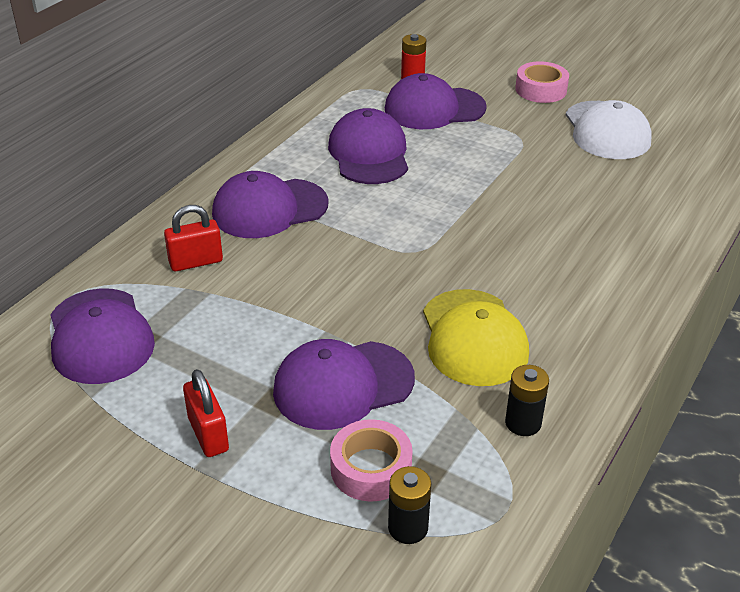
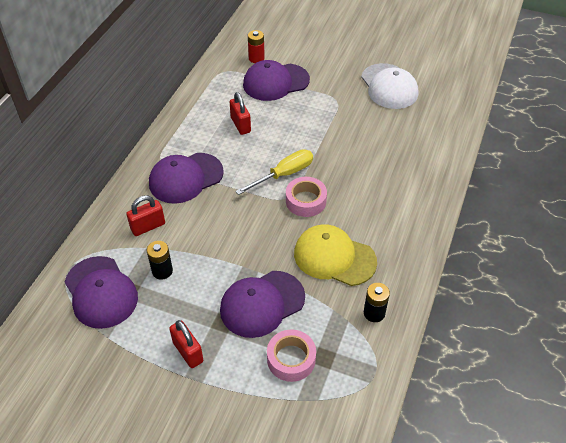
camera: 10 degrees left, 10 degrees up
(369, 153) = (240, 125): purple cap -> red padlock
(408, 528) = (321, 395): black battery -> black battery (162, 271)
(419, 221) = (284, 174): none -> yellow screwdriver
(473, 338) = (334, 257): yellow cap -> yellow cap turned 135 degrees clockwise
(541, 89) = (342, 58): pink tape -> pink tape (306, 201)

